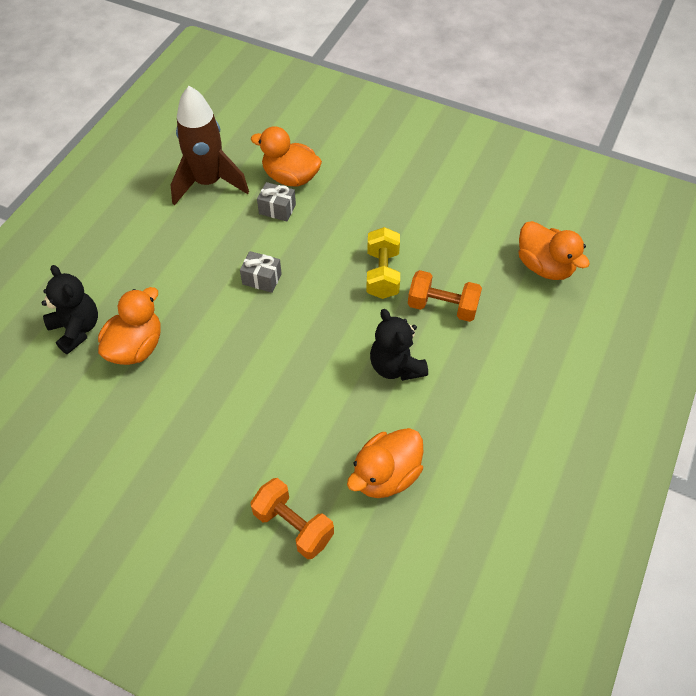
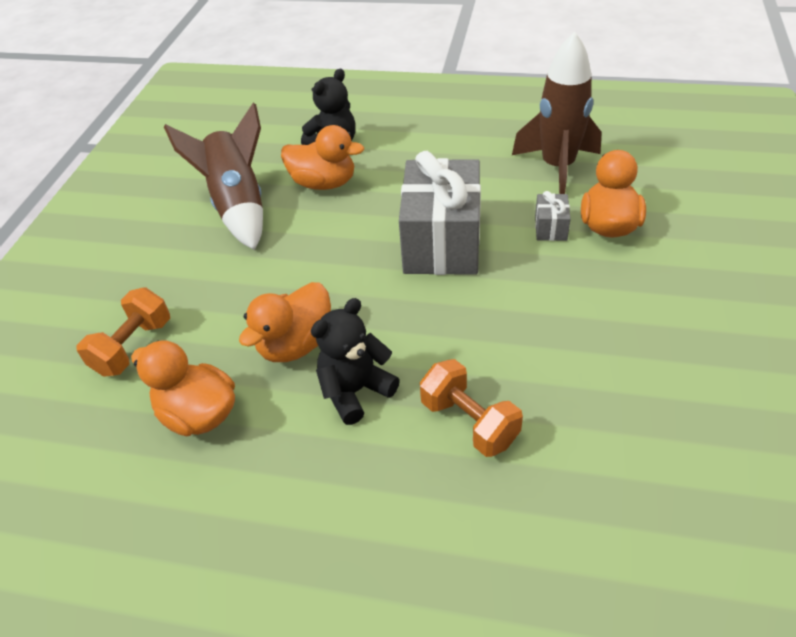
camera: 80 degrees right, 10 degrees down
(131, 424) = (238, 205): none -> brown rocket
(262, 279) = (441, 242): grey gift -> grey gift, size x2.40
(382, 274) = (497, 345): yellow dumbbell -> none
(442, 307) = (469, 422): orange dumbbell -> orange dumbbell turned 45 degrees counterclockwise
(544, 266) = (610, 549): orange duck -> orange duck (296, 344)

